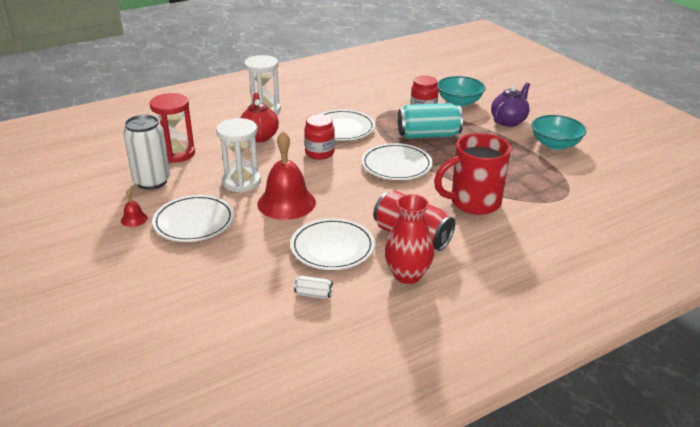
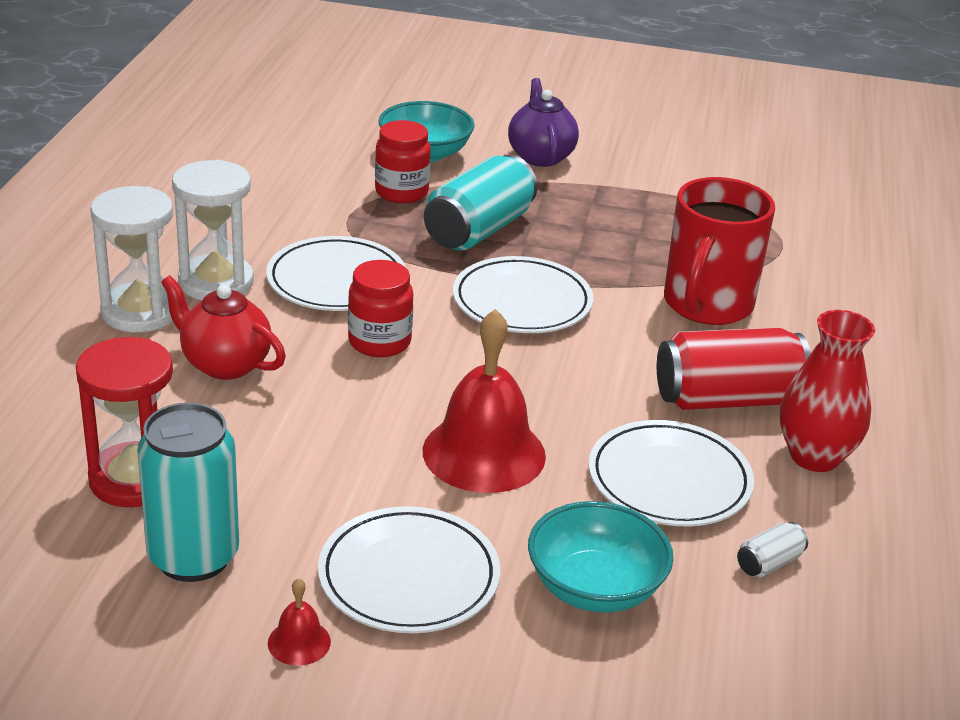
camera: 50 degrees left, 0 degrees up
(152, 181) = (193, 557): white can -> turquoise can
(241, 182) = (351, 461): white hourglass -> white hourglass (216, 282)
(555, 144) = (650, 166): turquoise bowl -> turquoise bowl (595, 588)

